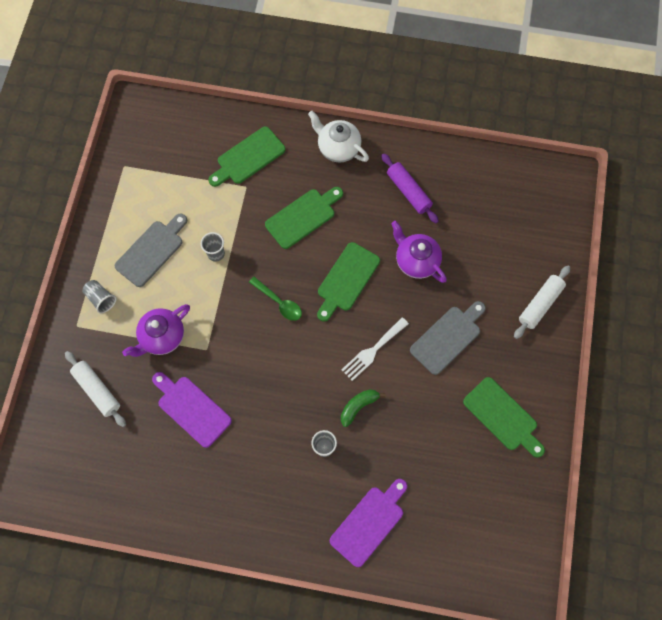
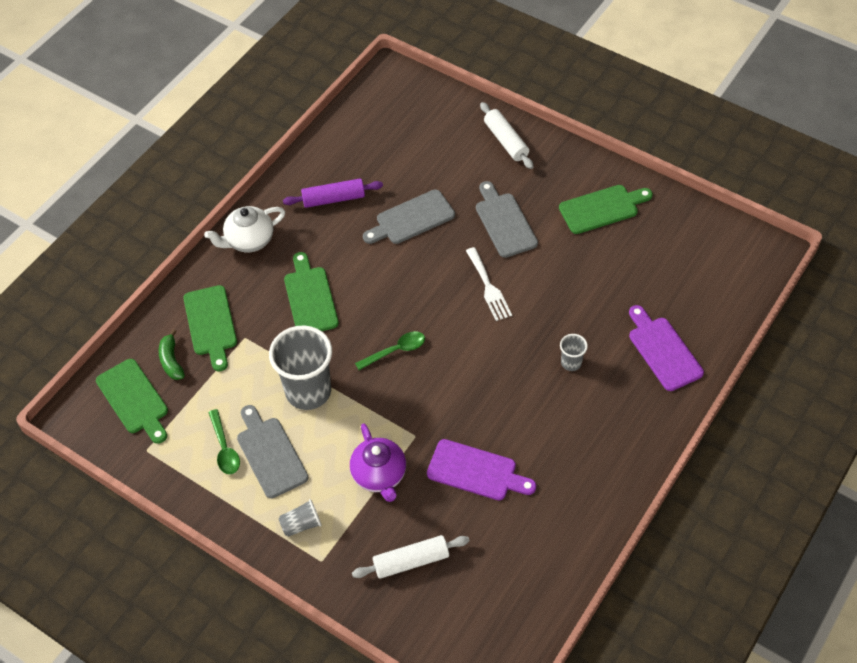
camera: 65 degrees left, 15 degrees down
(145, 217) = (224, 448): none -> green spoon
(191, 409) = (476, 471): purple cutting board -> purple cutting board turned 135 degrees counterclockwise
(216, 254) = (308, 391): grey cup -> grey cup, size x2.21
(347, 280) = (401, 283): green cutting board -> green cutting board (134, 399)
(358, 406) = (541, 319): green banana -> green banana (171, 361)
(416, 261) = (412, 219): purple teapot -> grey cutting board

